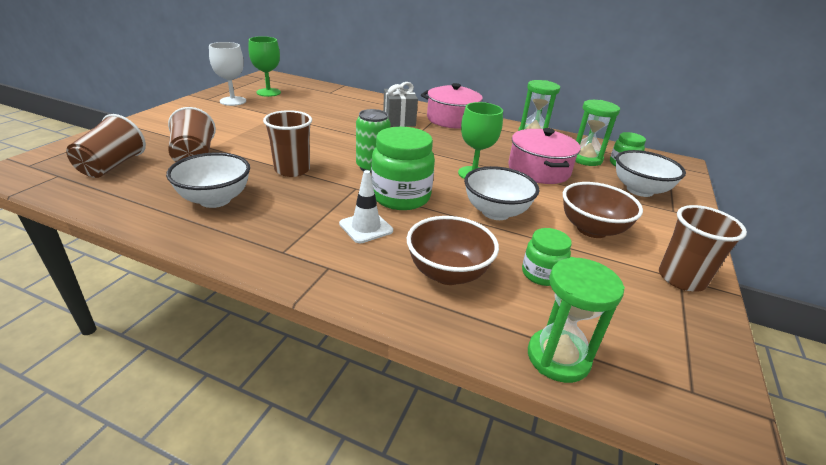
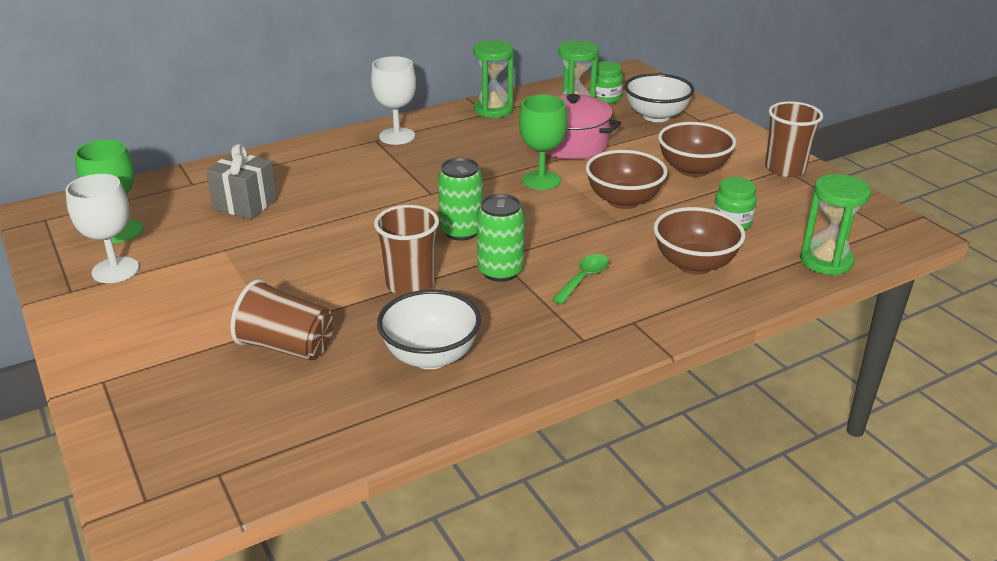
camera: 50 degrees left, 0 degrees up
(112, 166) = (240, 420): brown cup -> none
(340, 193) = (500, 271): none -> green can
(366, 227) = (583, 279): white traffic cone -> green spoon
(399, 121) = (358, 170): grey gift -> grey gift (245, 204)
(400, 197) = (545, 238): green jar -> none
(452, 119) = (397, 136): pink pot -> white goblet
(495, 212) = (623, 201): white bowl -> brown bowl

